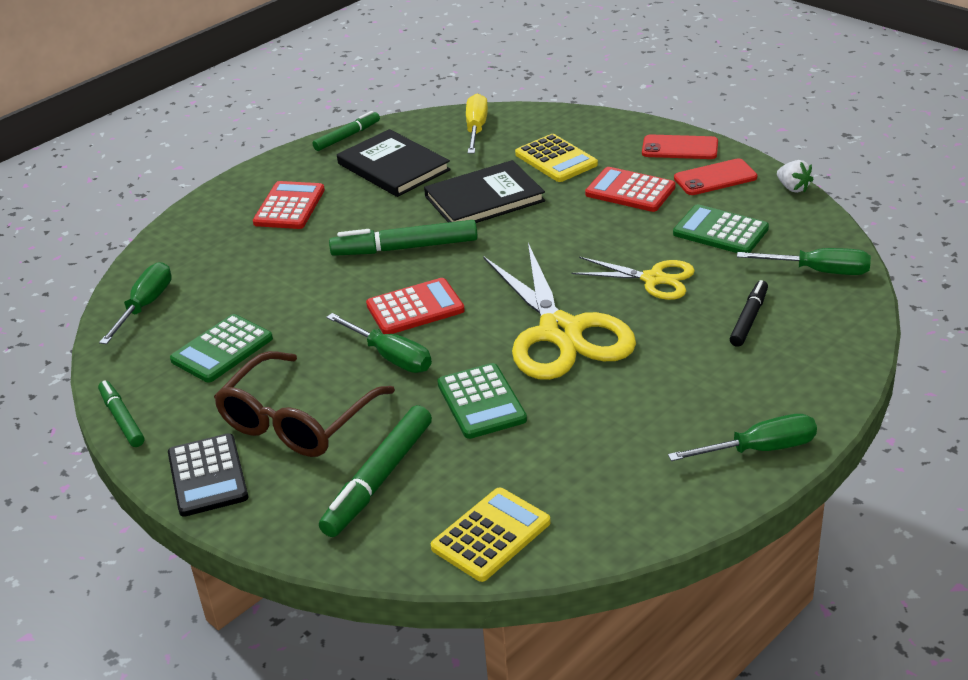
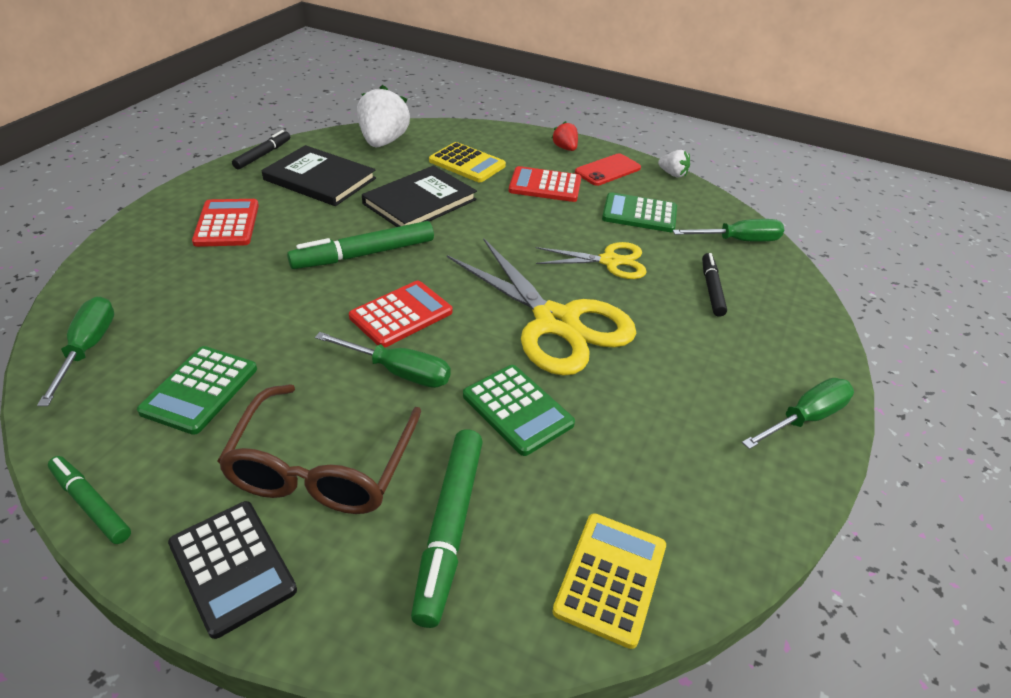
camera: 25 degrees left, 5 degrees up
(347, 136) = (263, 155): green marker -> black marker
(476, 129) = (383, 142): yellow screwdriver -> white strawberry
(680, 148) = (565, 148): red phone -> red strawberry

